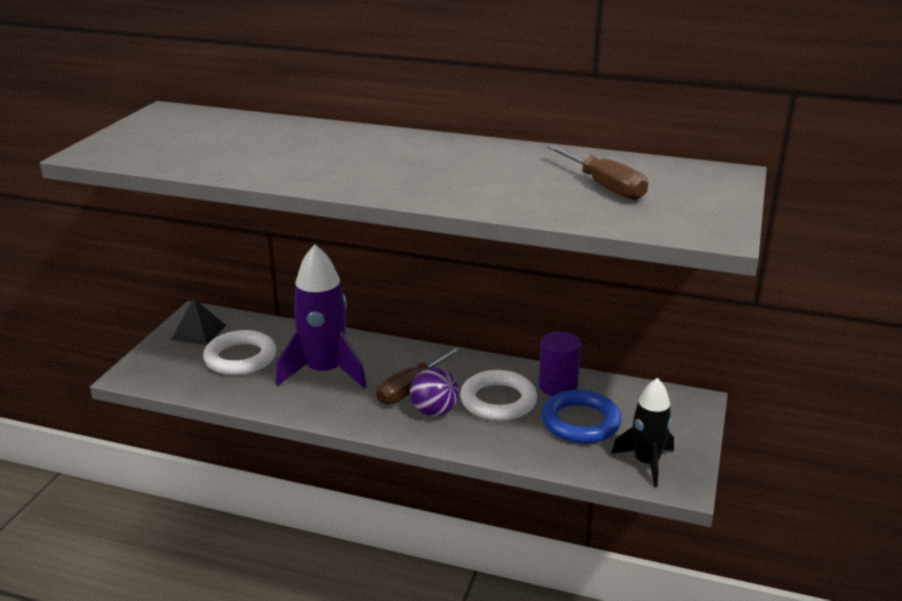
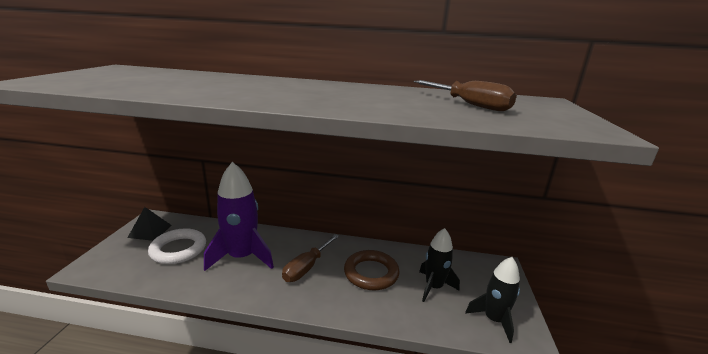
camera: 10 degrees left, 5 degrees down
(434, 411) = (326, 285): purple ball -> none
(498, 401) = (371, 273): white ring -> brown ring
(558, 386) = (408, 259): purple cylinder -> none
(580, 422) = (433, 287): blue ring -> black rocket

